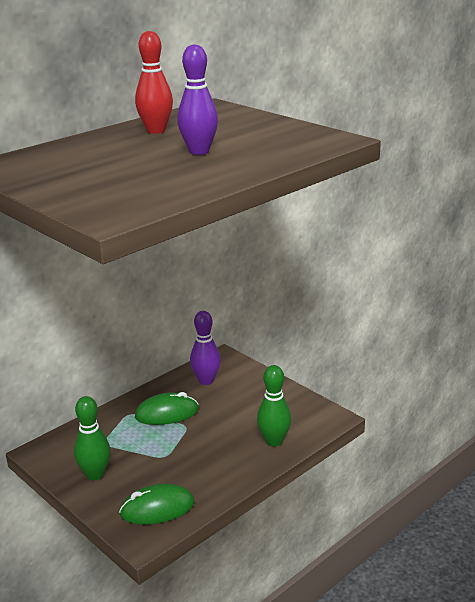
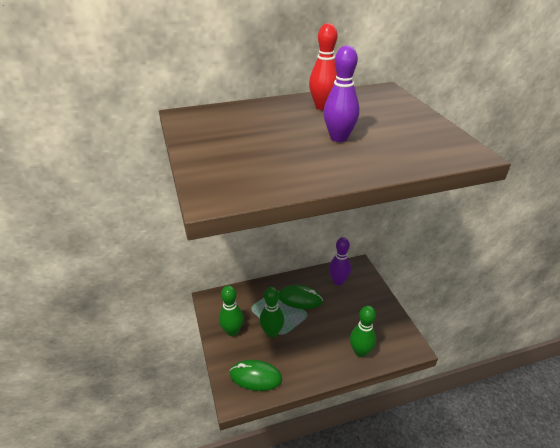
camera: 25 degrees right, 10 degrees up
(150, 458) = (272, 332): none -> green bowling pin

